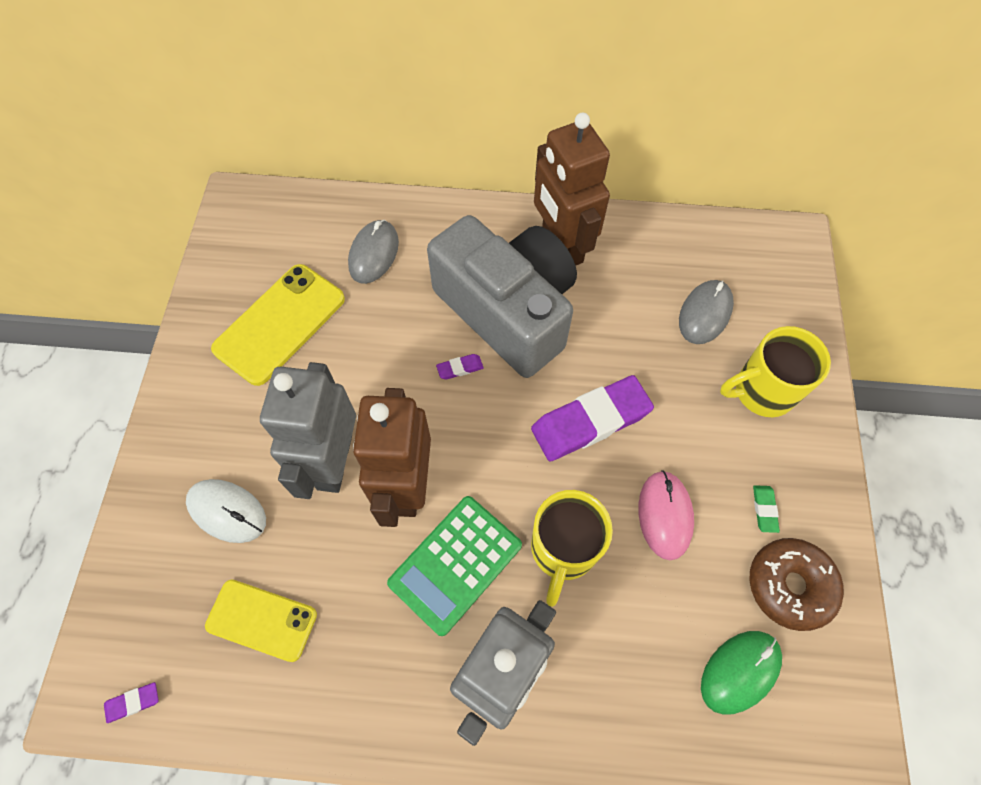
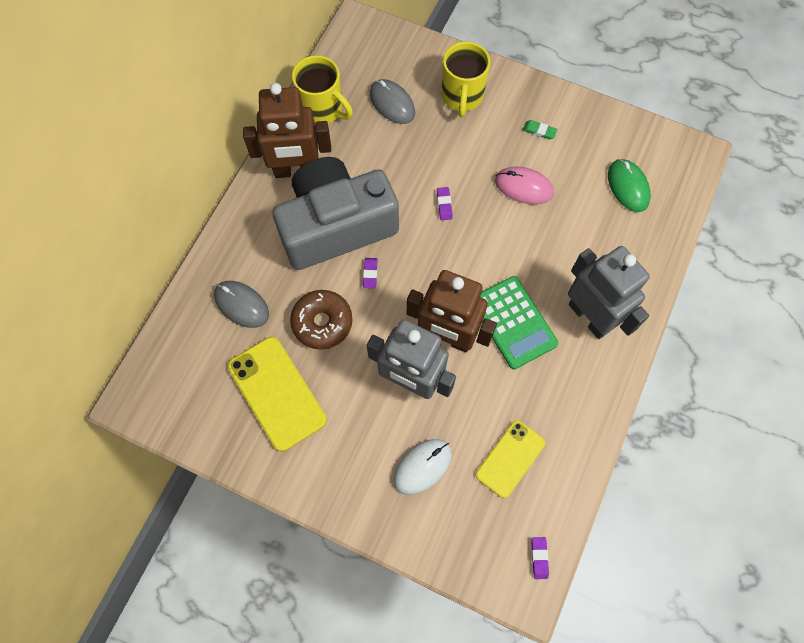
camera: 70 degrees left, 5 degrees up
(563, 550) = (526, 254): yellow mug -> yellow mug (323, 109)
(590, 421) = (444, 205): purple eraser -> purple eraser, size x0.40
(789, 585) = (588, 139): brown donut -> brown donut (322, 322)

